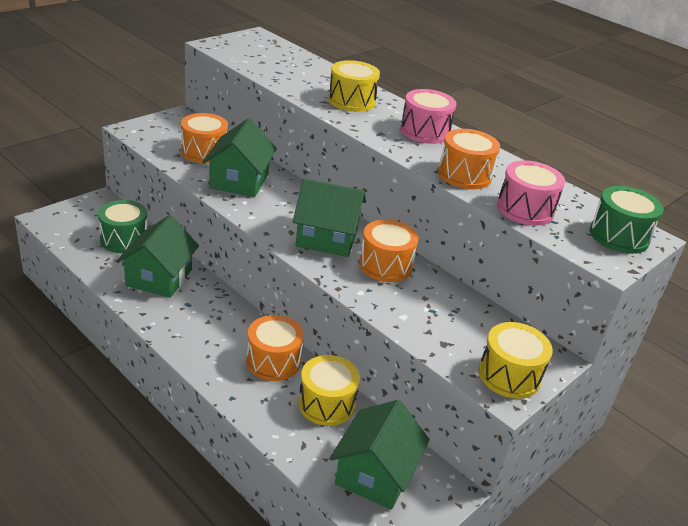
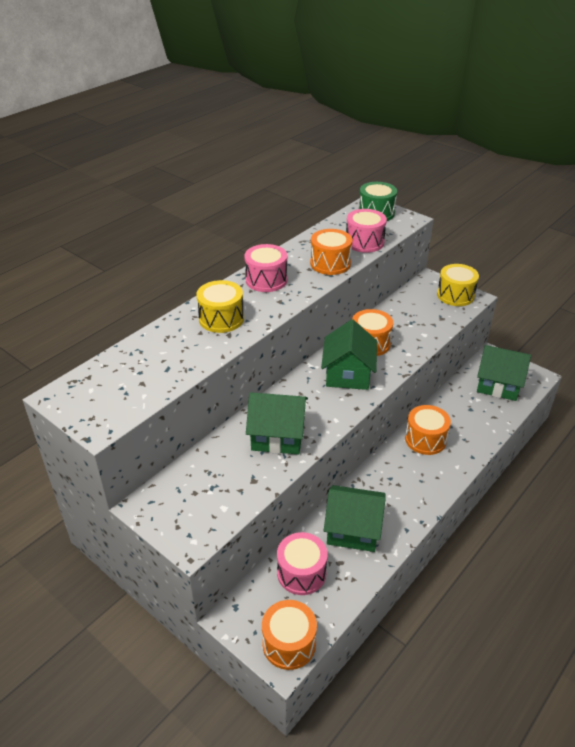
camera: 90 degrees left, 5 degrees up
(124, 239) = (301, 573): green drum -> pink drum
(204, 152) = (227, 470): orange drum -> orange drum (289, 643)
(326, 403) = (453, 409): yellow drum -> none

